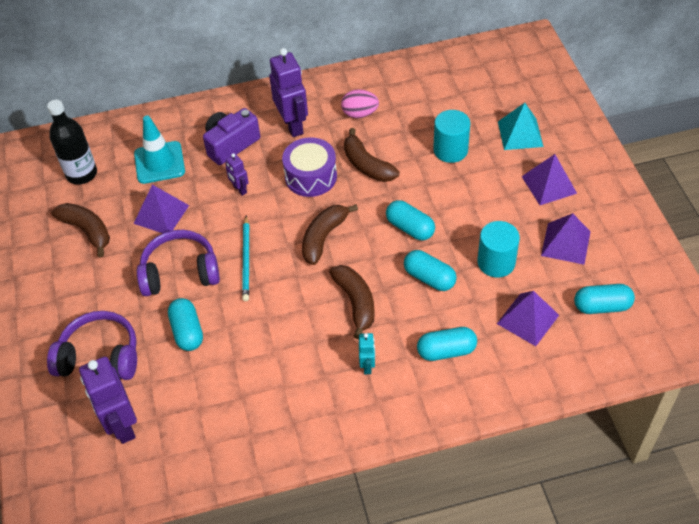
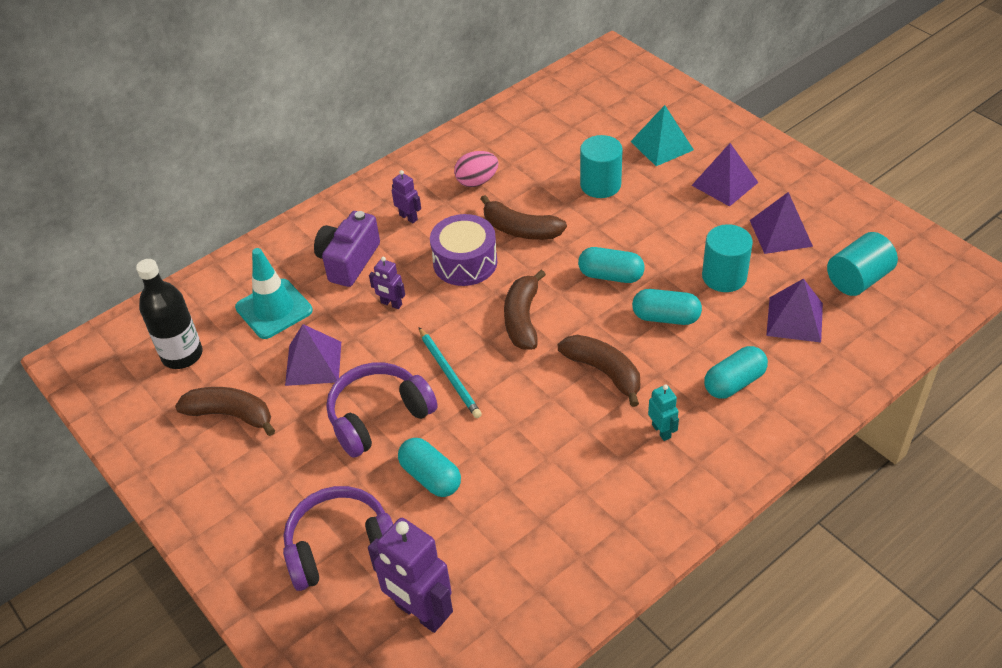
camera: 25 degrees left, 5 degrees down
(293, 125) = (408, 217): purple robot -> purple robot, size x0.50
(602, 306) = (858, 279): turquoise capsule -> turquoise cylinder

